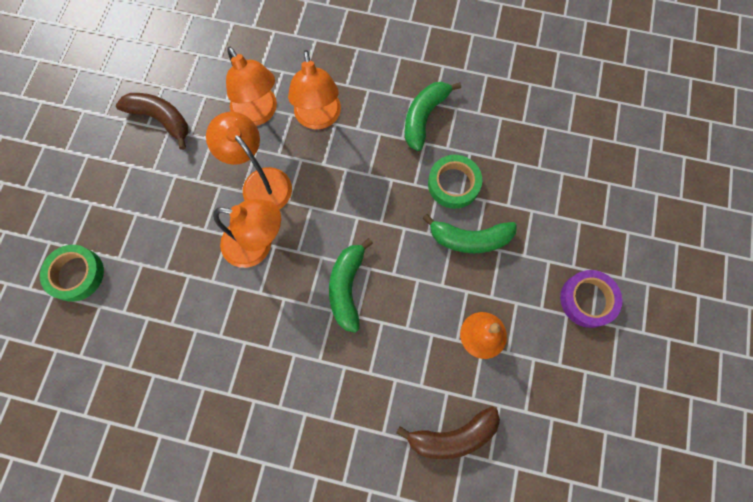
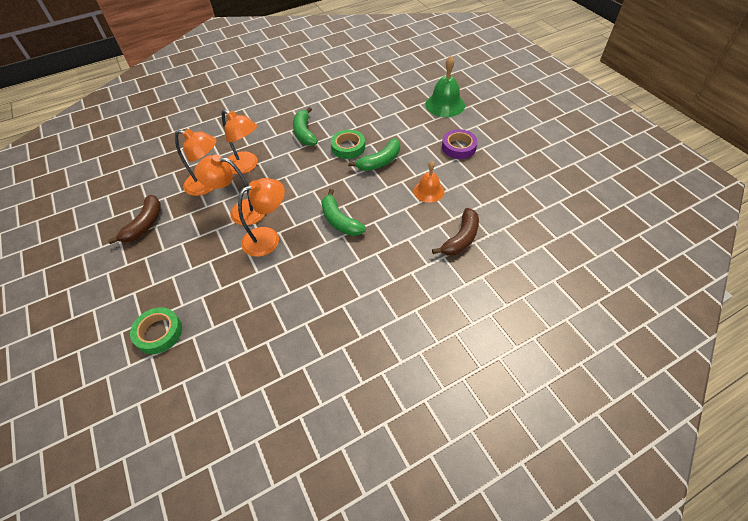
camera: 40 degrees left, 20 degrees down
(161, 119) = (144, 224): brown banana -> brown banana turned 120 degrees clockwise
(643, 213) = (445, 104): none -> green bell

